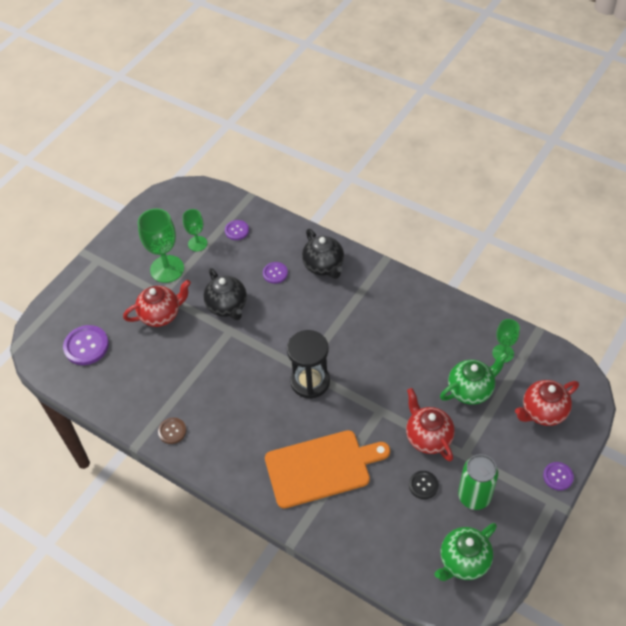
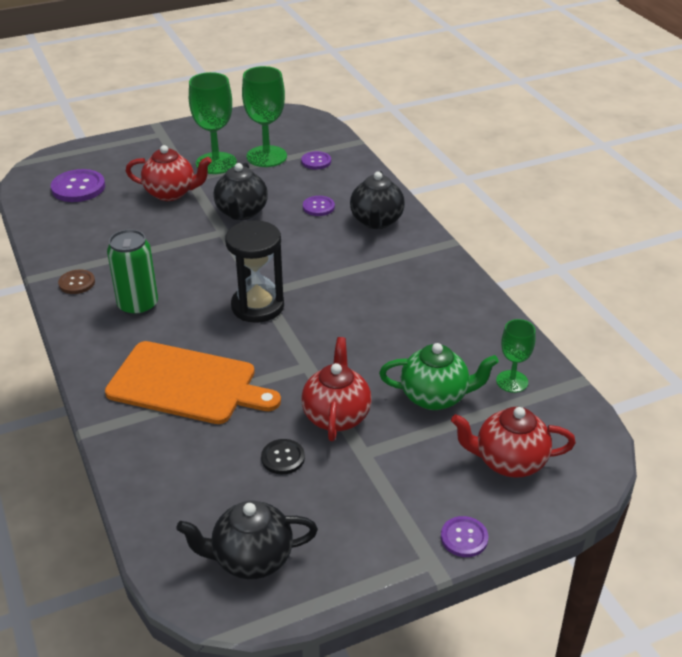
camera: 30 degrees right, 15 degrees down
(197, 243) = (266, 156): green goblet -> green goblet, size x1.71
(463, 561) = (251, 559): green teapot -> black teapot
(474, 496) = (333, 501): green can -> green can (138, 306)

